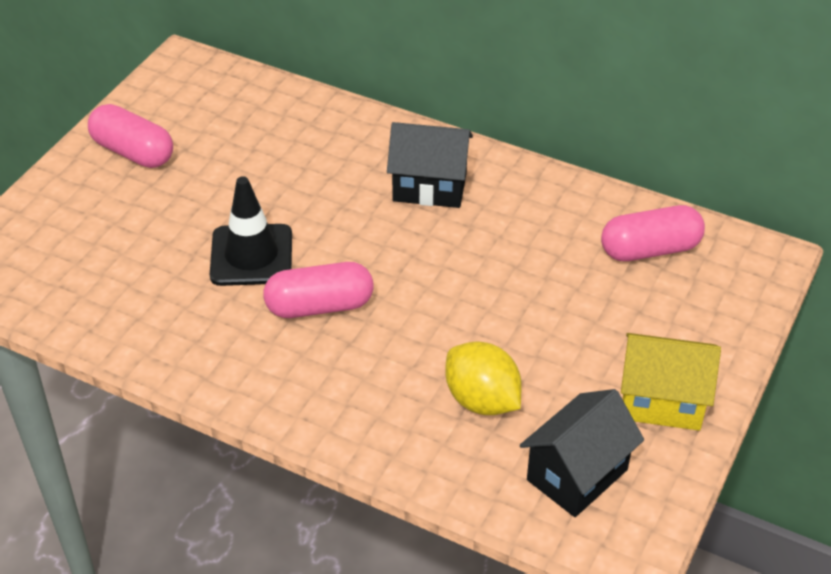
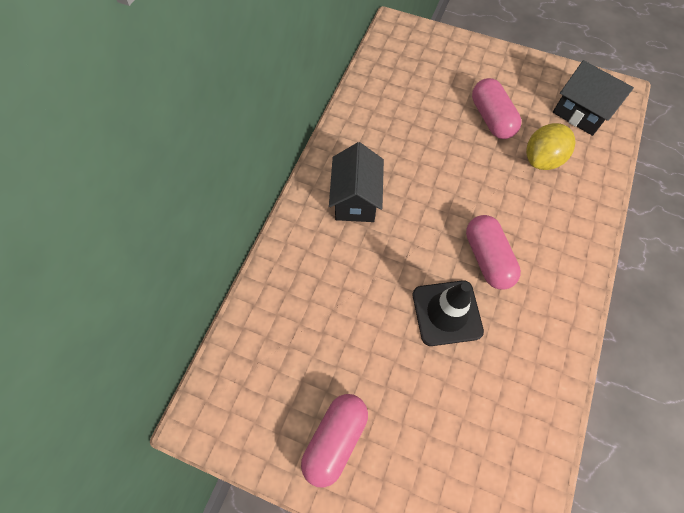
camera: 95 degrees left, 20 degrees up
(650, 249) = (399, 78): pink capsule -> pink capsule (491, 118)
(662, 401) = (517, 76): yellow house -> none

